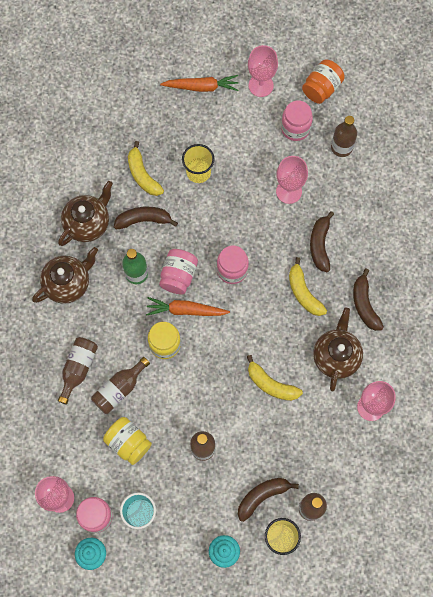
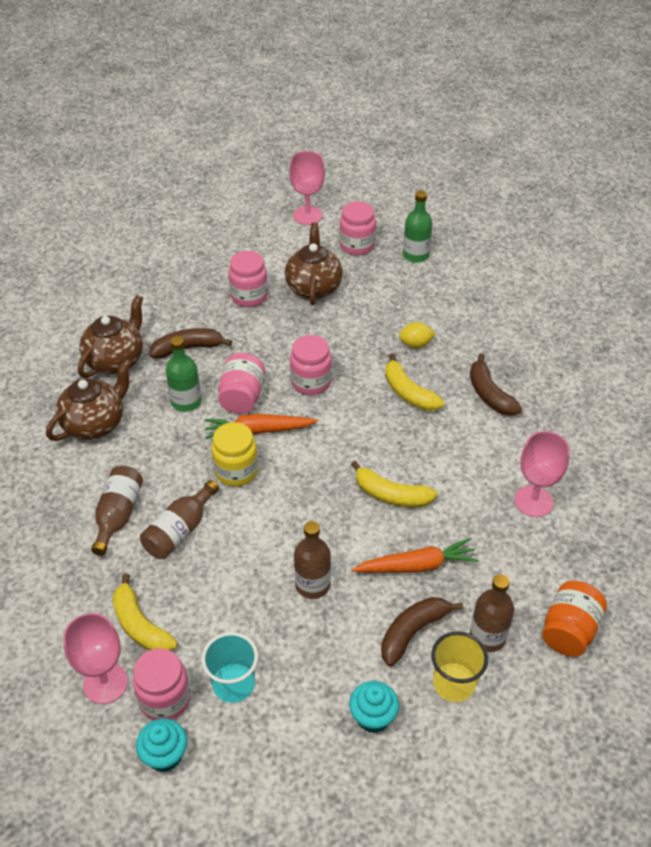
camera: 10 degrees left, 25 degrees down
(128, 443) = (202, 594): yellow jar -> none
(142, 175) = (180, 307): yellow banana -> yellow banana (140, 625)
(198, 172) = (249, 296): yellow cup -> pink jar
(201, 87) = (239, 224): orange carrot -> orange carrot (417, 566)
(289, 191) = (363, 300): pink goblet -> none
(320, 245) = (415, 344): brown banana -> yellow lemon
(321, 88) = (378, 210): orange jar -> orange jar (569, 630)
(336, 356) = (469, 452): brown teapot -> brown teapot (313, 287)
(341, 147) = (416, 255): brown bottle -> green bottle

